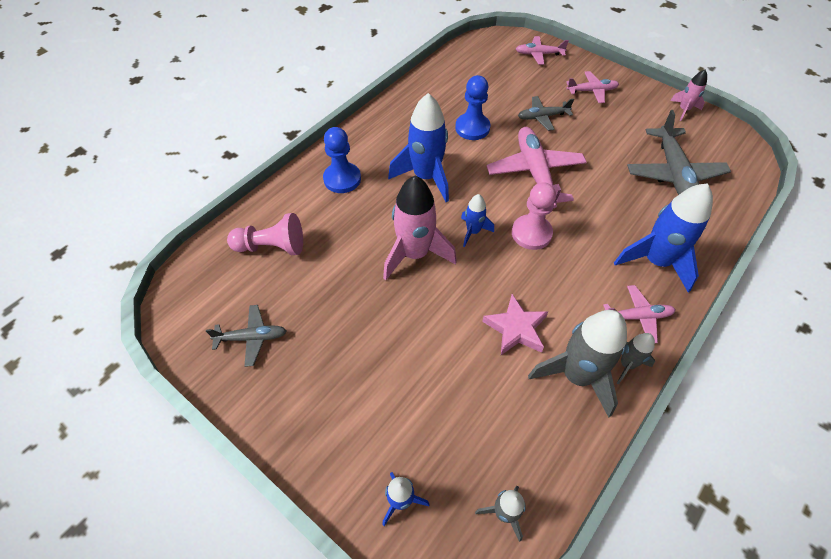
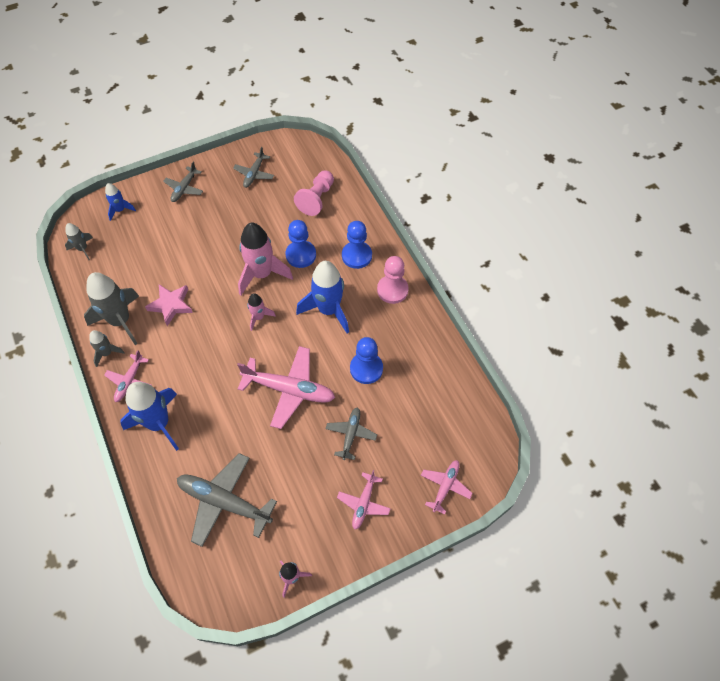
camera: 115 degrees right, 5 degrees up
(316, 422) = (184, 188): none -> grey plane
(367, 228) = (301, 255): none -> blue pawn
(473, 231) = (259, 317): blue rocket -> pink rocket
(531, 233) = (234, 354): pink pawn -> pink pawn (392, 290)

